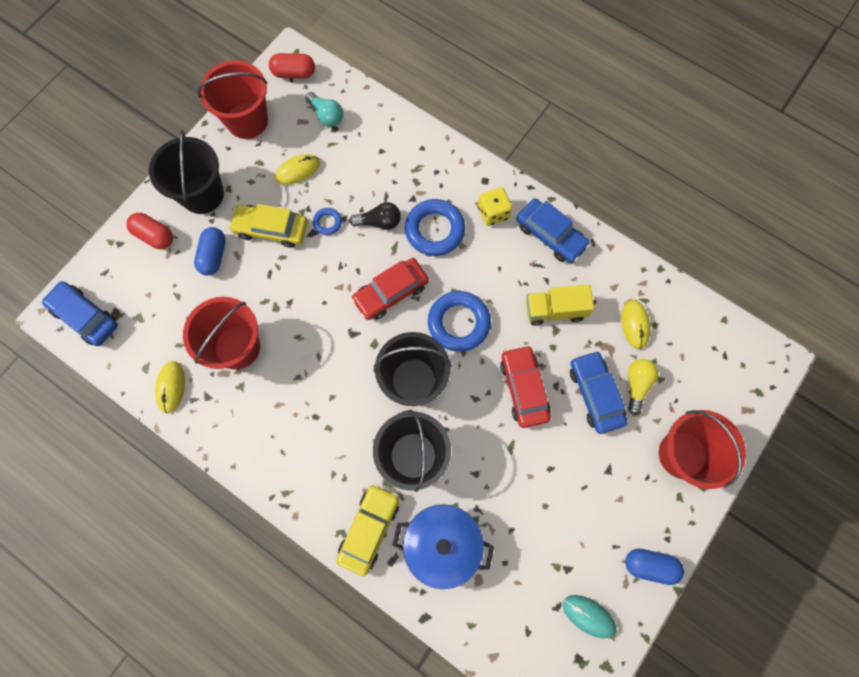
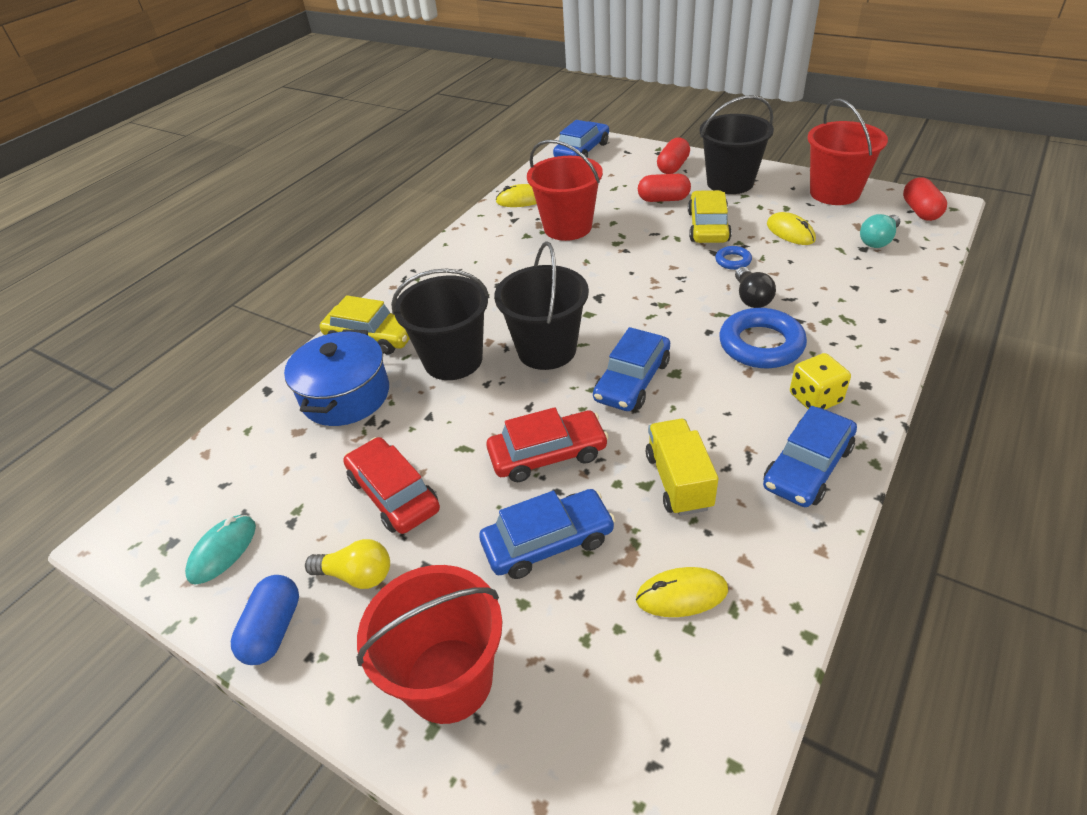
camera: 90 degrees right, 30 degrees down
(214, 256) = (663, 199): blue capsule -> red capsule
(391, 292) = (658, 318): red car -> red car (394, 494)
(458, 323) = (632, 380): blue ring -> blue car
(637, 385) = (570, 601): yellow light bulb -> yellow light bulb (357, 575)

